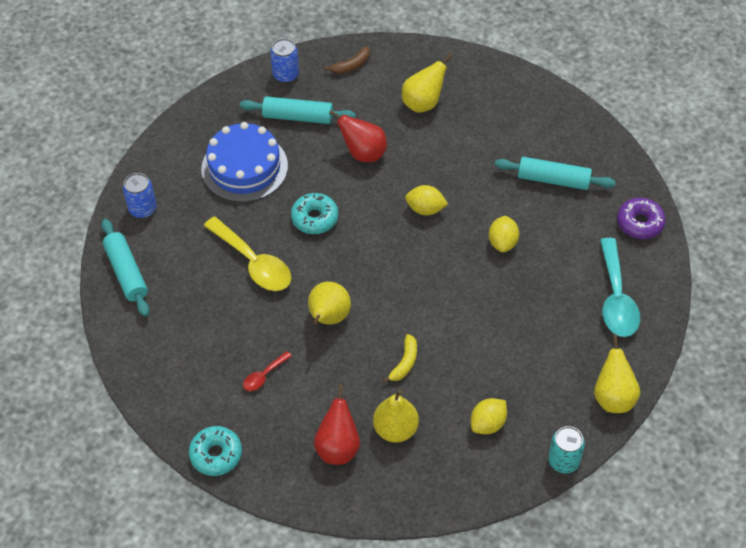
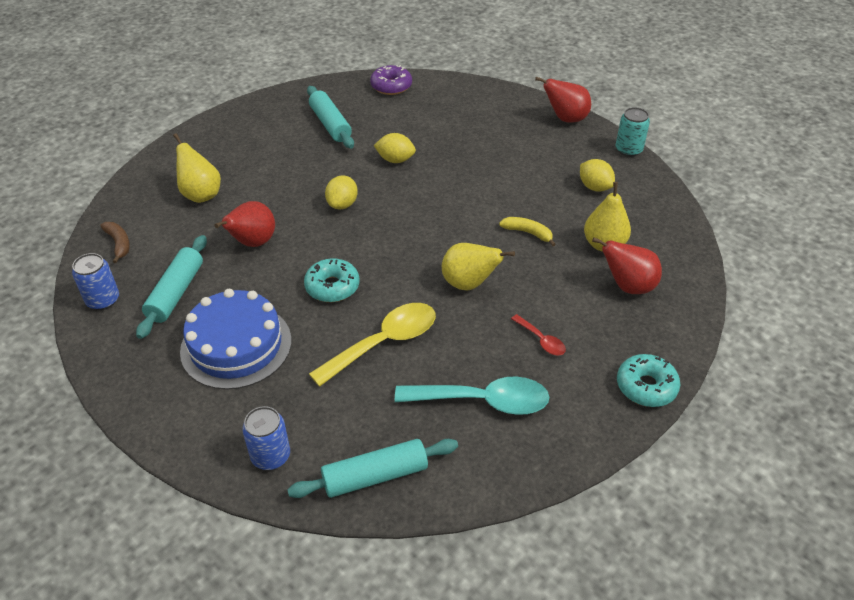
camera: 85 degrees left, 10 degrees down
(553, 179) = (330, 124): turquoise rolling pin -> turquoise rolling pin turned 45 degrees counterclockwise
(613, 397) = (565, 119): yellow pear -> red pear
(616, 298) = (466, 106): turquoise spoon -> turquoise spoon (482, 401)

